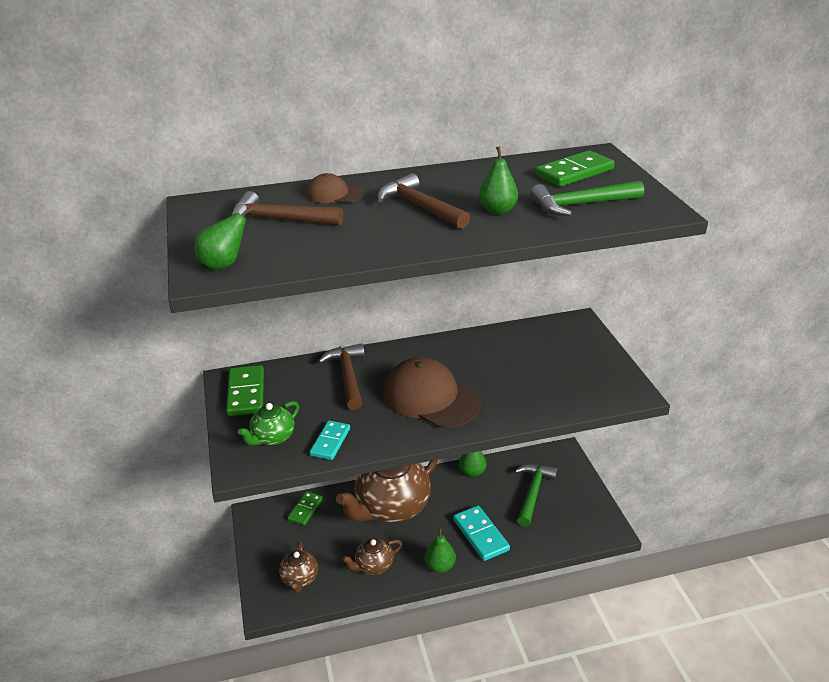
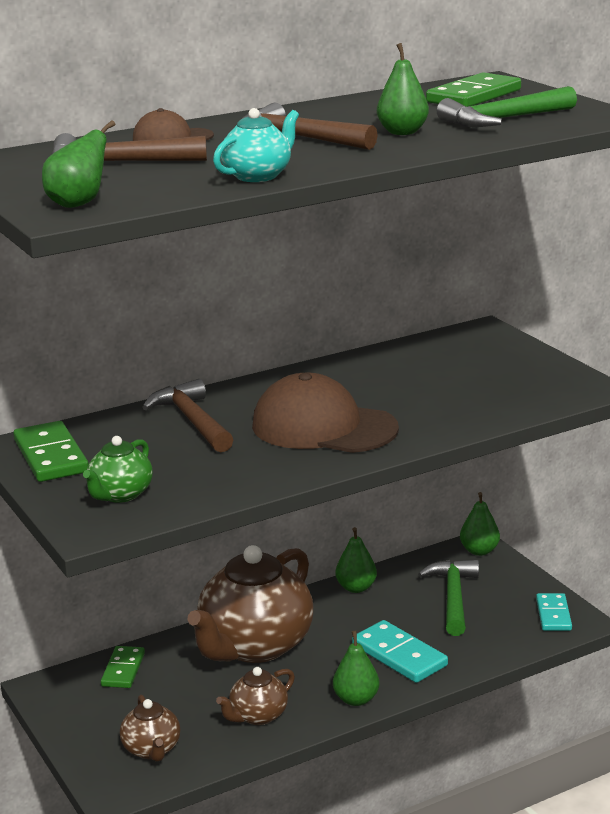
camera: 15 degrees left, 10 degrees down
(330, 442) = (207, 487): turquoise domino -> turquoise domino (553, 615)
(364, 250) = (257, 176): none -> turquoise teapot
(563, 456) = (479, 551): none -> green pear

